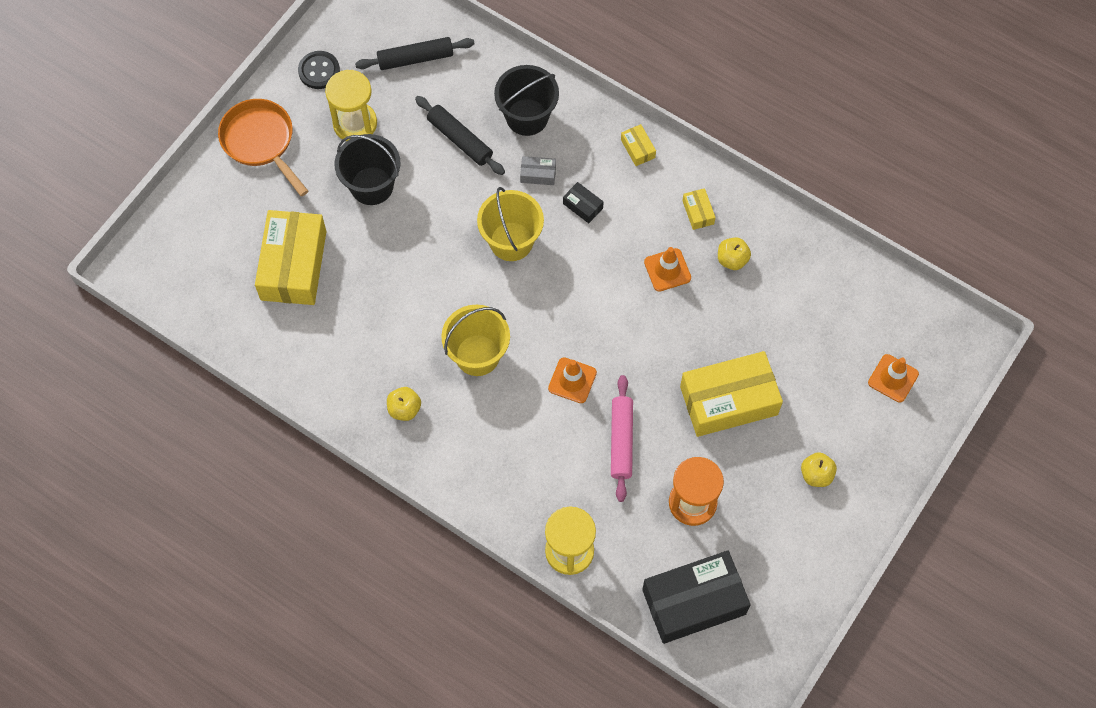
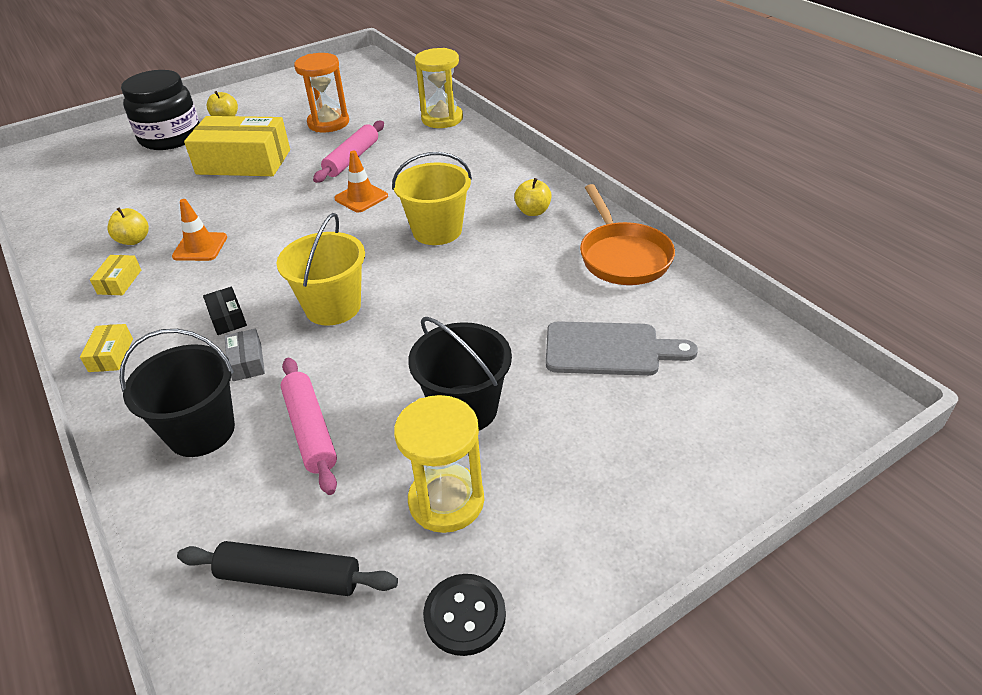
camera: 155 degrees left, 25 degrees down
(261, 142) = (611, 521): orange pan -> orange pan (622, 256)
(293, 265) = (609, 350): yellow box -> grey cutting board
(459, 140) = (311, 430): black rolling pin -> pink rolling pin
(538, 174) = (247, 362): grey box -> grey box turned 45 degrees clockwise
(694, 602) = (372, 87): black box -> none
(846, 420) = (170, 137): none -> black jar
(893, 378) = (108, 149): orange traffic cone -> none

